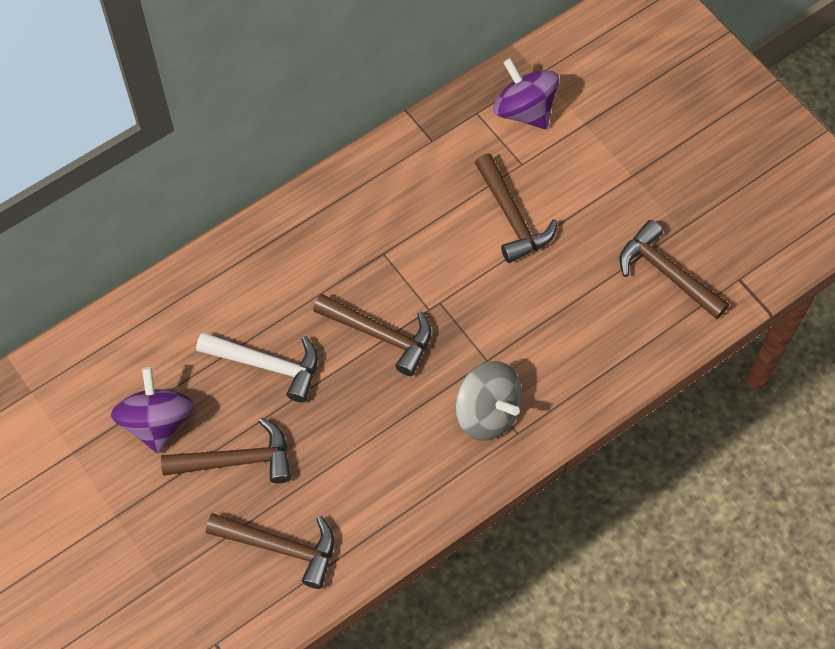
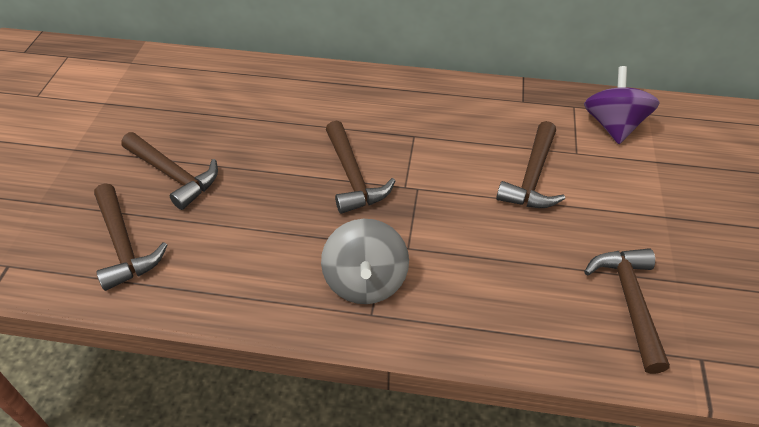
camera: 45 degrees right, 15 degrees down
(157, 422) = (164, 122): purple spinning top -> none
(267, 365) = (262, 140): white hammer -> none

